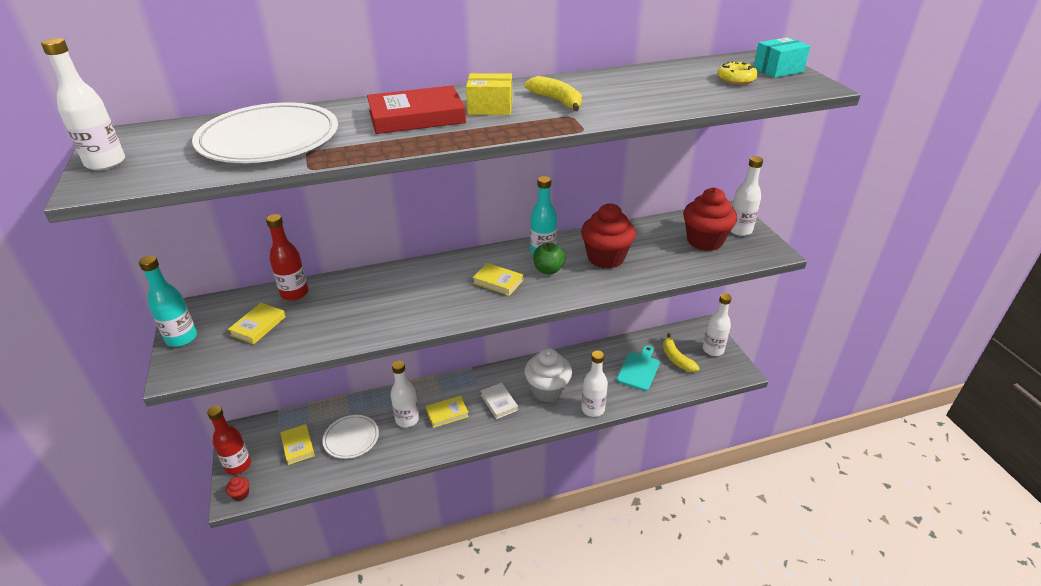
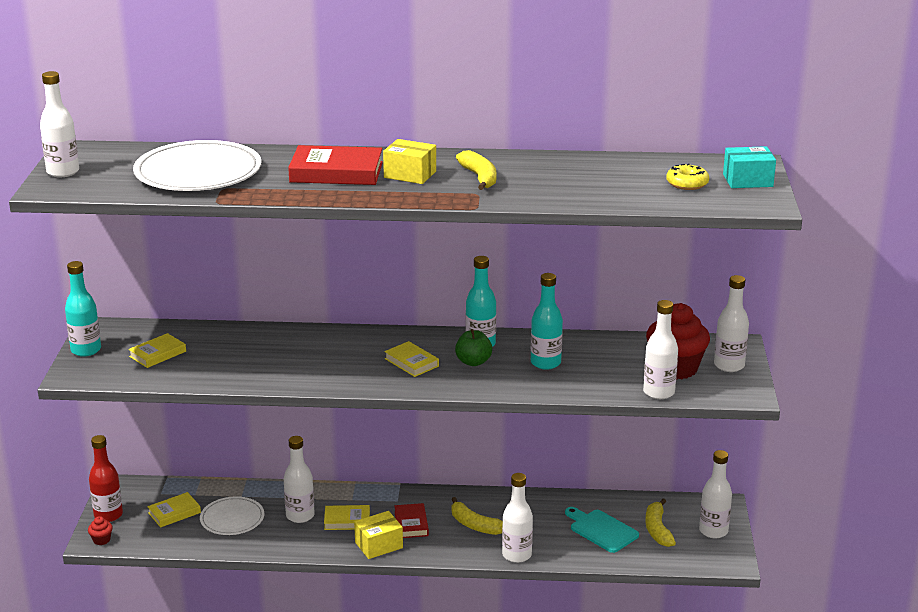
camera: 20 degrees right, 10 degrees down
(294, 293) = (204, 333): red bottle -> none
(298, 446) = (174, 513): yellow book -> yellow book turned 60 degrees clockwise
(484, 430) = (379, 545): none -> yellow box
(499, 402) = (411, 524): white book -> red book
(547, 390) = (475, 525): white cupcake -> yellow banana
(606, 258) = (545, 363): red cupcake -> turquoise bottle
(639, 369) = (601, 530): turquoise cutting board -> turquoise cutting board turned 90 degrees counterclockwise
(710, 265) = (658, 392): none -> white bottle

